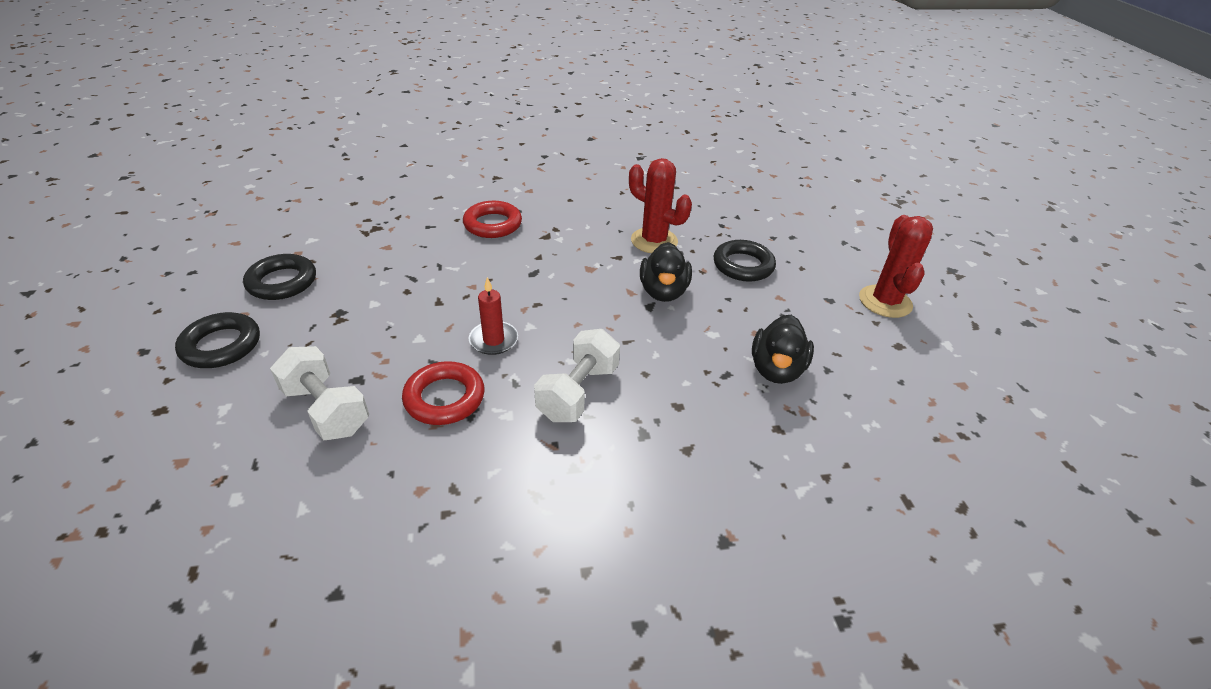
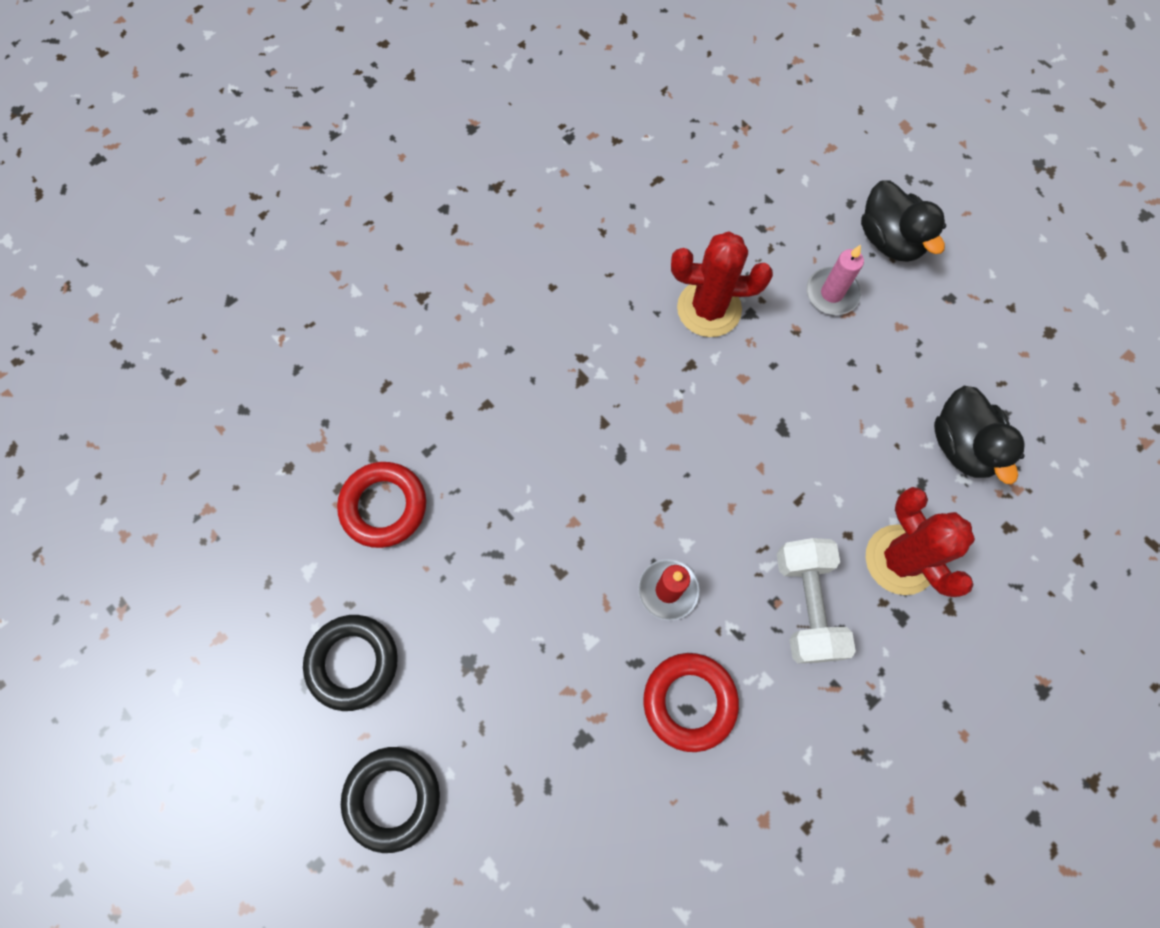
camera: 30 degrees left, 30 degrees up
(326, 410) = (591, 797): white dumbbell -> none
(492, 224) = (501, 397): red ring -> red ring (384, 506)
(663, 292) = (780, 395): black duck -> black duck (889, 240)
(743, 265) = (831, 293): black ring -> pink candle
(885, 302) = (1003, 266): red cactus -> red cactus (900, 560)

